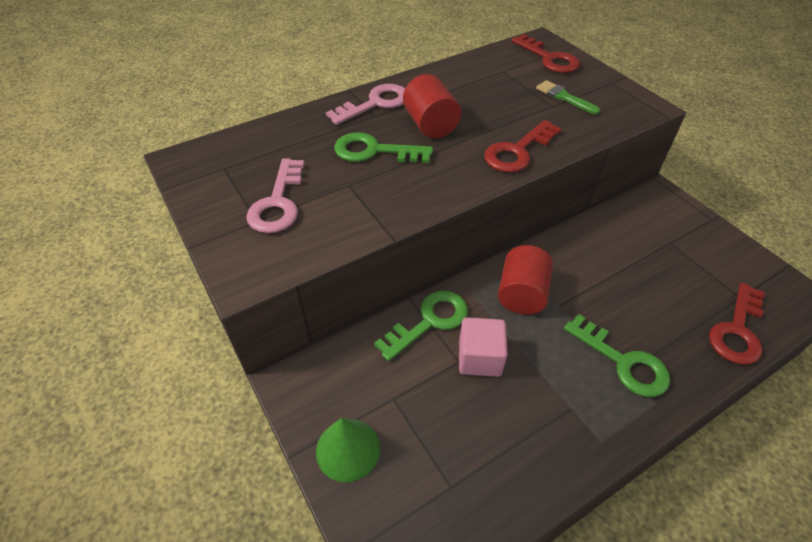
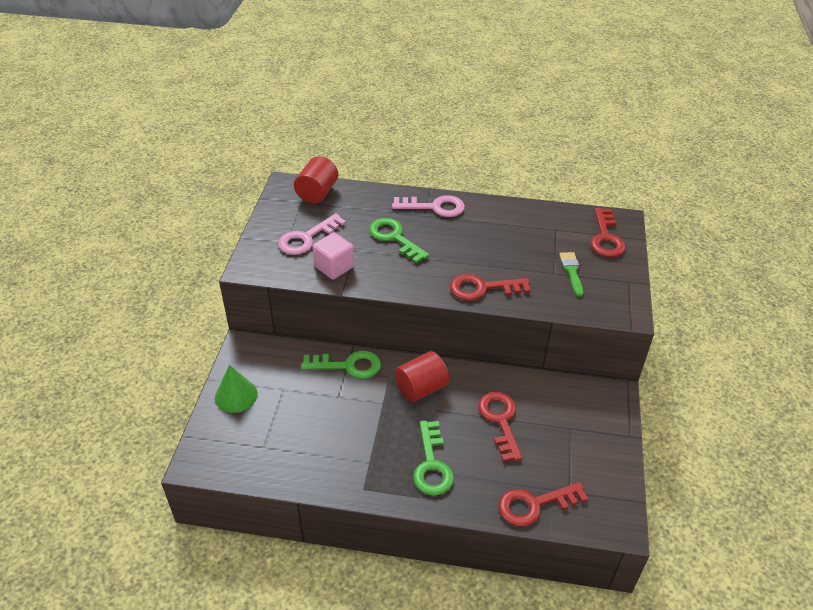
camera: 40 degrees right, 5 degrees down
(430, 125) = (450, 240): red cylinder -> red cylinder (317, 193)
(479, 358) = (351, 403): pink cube -> pink cube (334, 267)
(618, 275) = (500, 421): none -> red key

